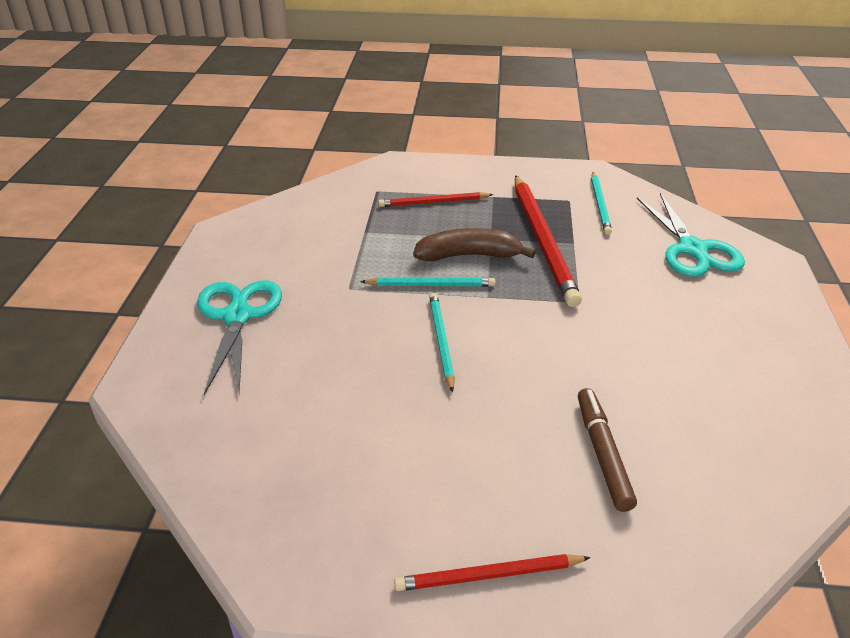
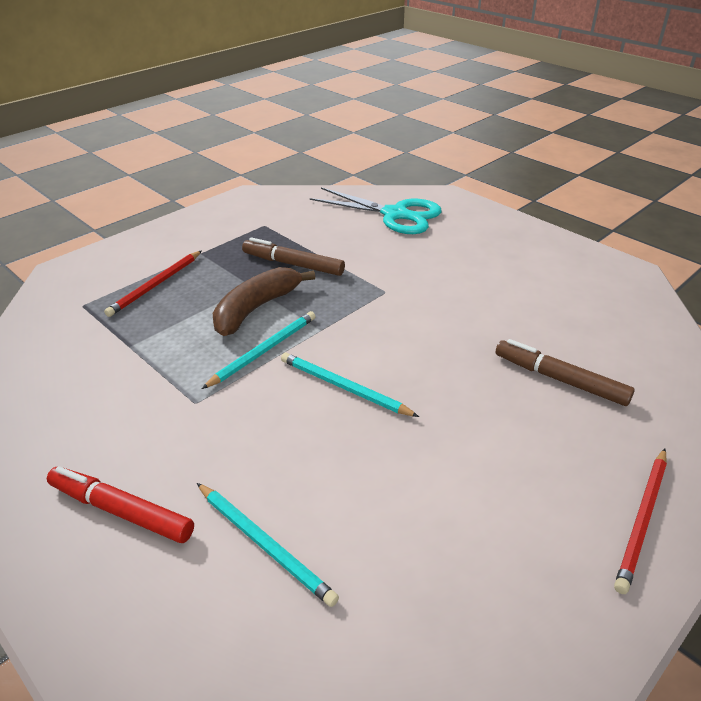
camera: 50 degrees left, 0 degrees up
(237, 316) = (122, 511): turquoise scissors -> red marker
(543, 241) = (293, 264): red pencil -> brown marker
(600, 205) = (291, 217): turquoise pencil -> turquoise pencil (264, 544)

